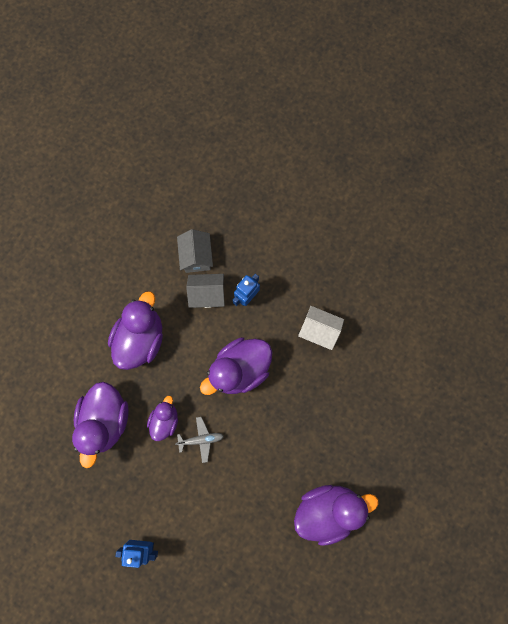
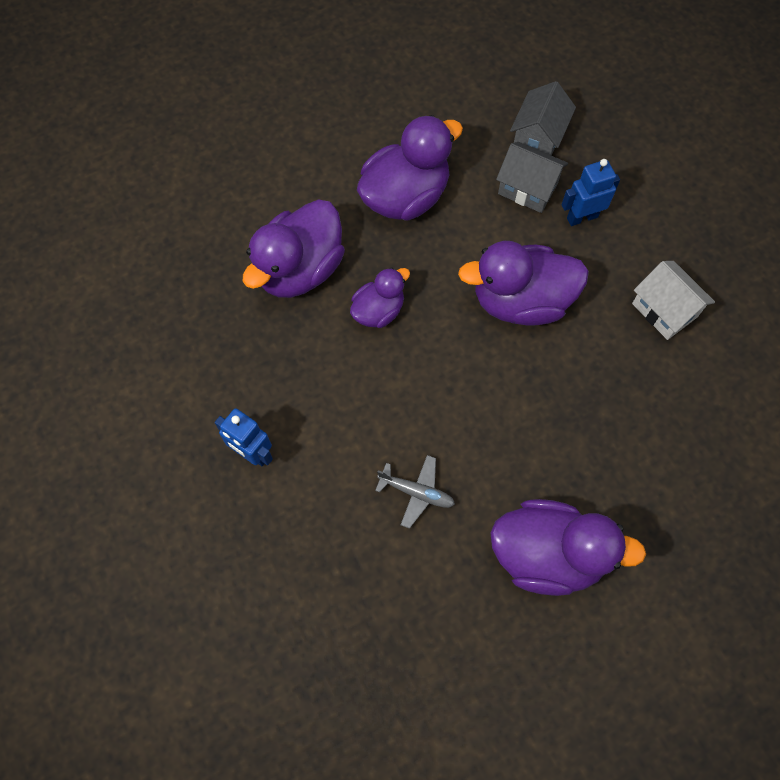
camera: 30 degrees right, 10 degrees down
(201, 439) = (414, 361): grey plane -> grey plane (417, 492)

